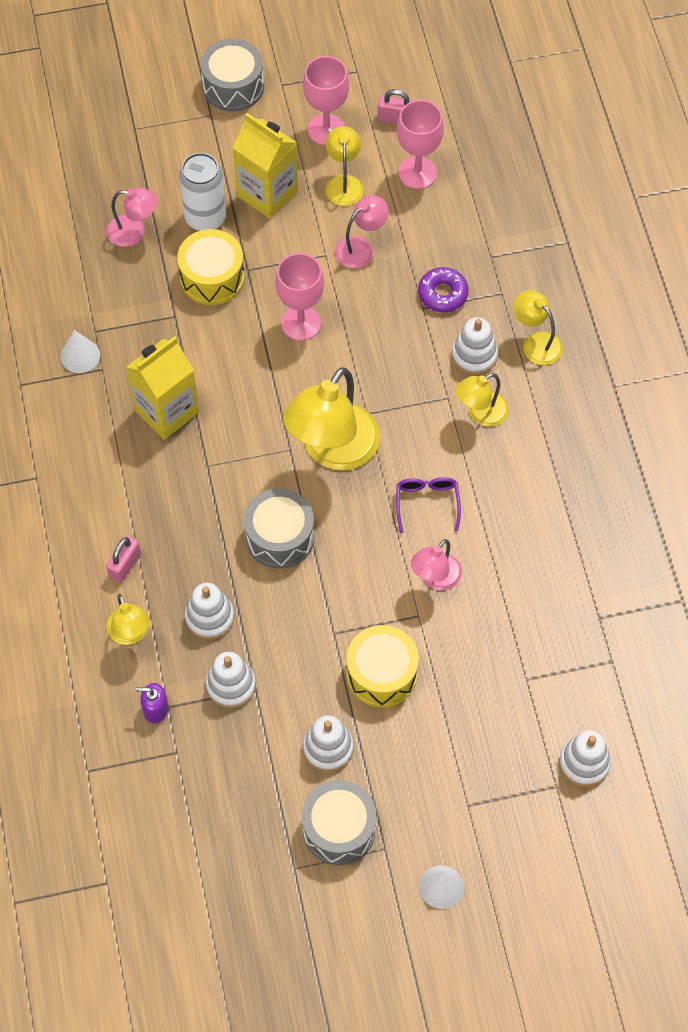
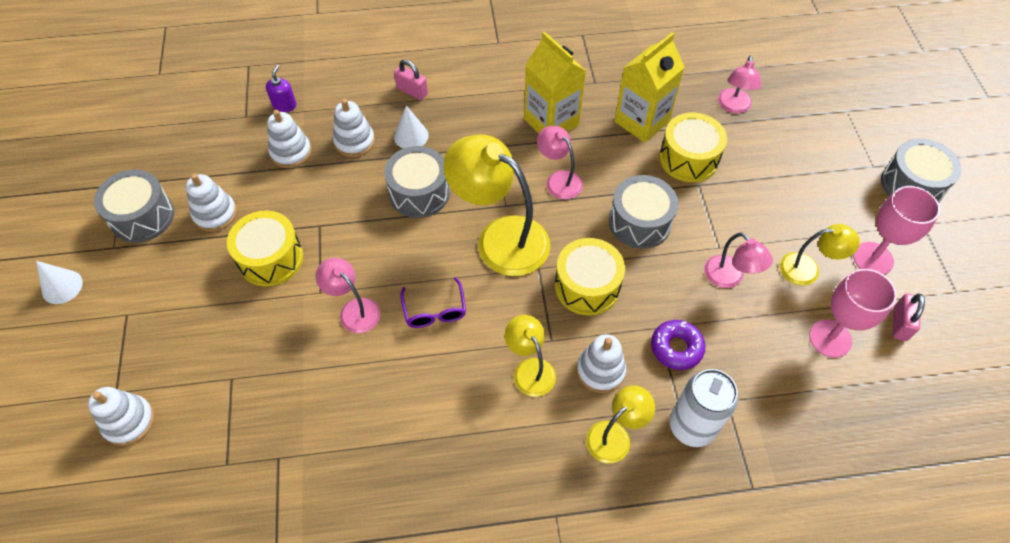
camera: 95 degrees right, 5 degrees down
(80, 356) = (608, 69): white cone -> white cone (411, 136)
(130, 634) = (352, 93): yellow lamp -> none
(205, 218) = (753, 156): white can -> white can (691, 426)
(251, 400) = (558, 180): none -> pink lamp
(267, 193) = (787, 205): yellow carton -> yellow carton (641, 121)
(301, 323) = (640, 222): pink goblet -> grey drum
(383, 369) = (587, 286): none -> yellow drum
(427, 503) = (434, 310): purple glasses -> purple glasses turned 75 degrees clockwise

